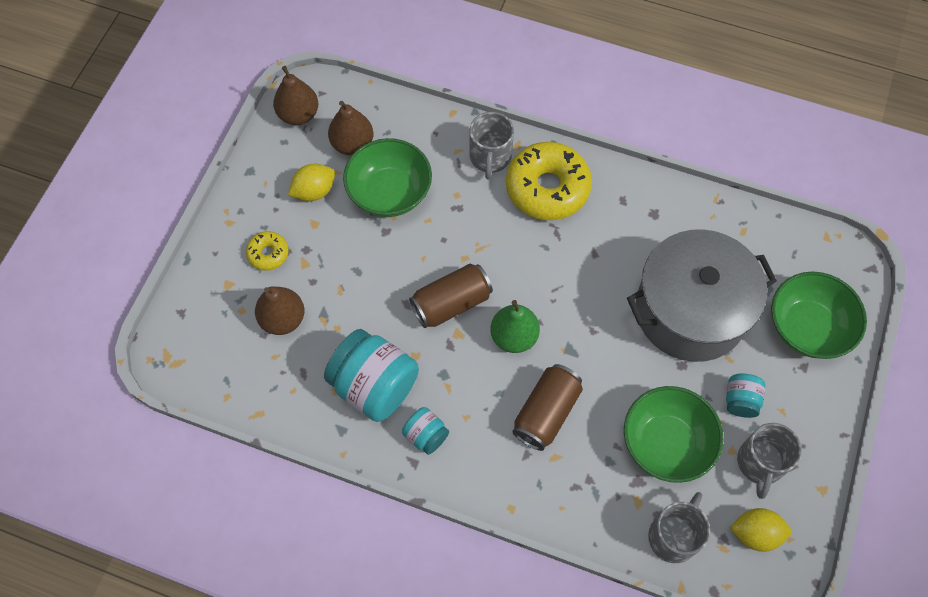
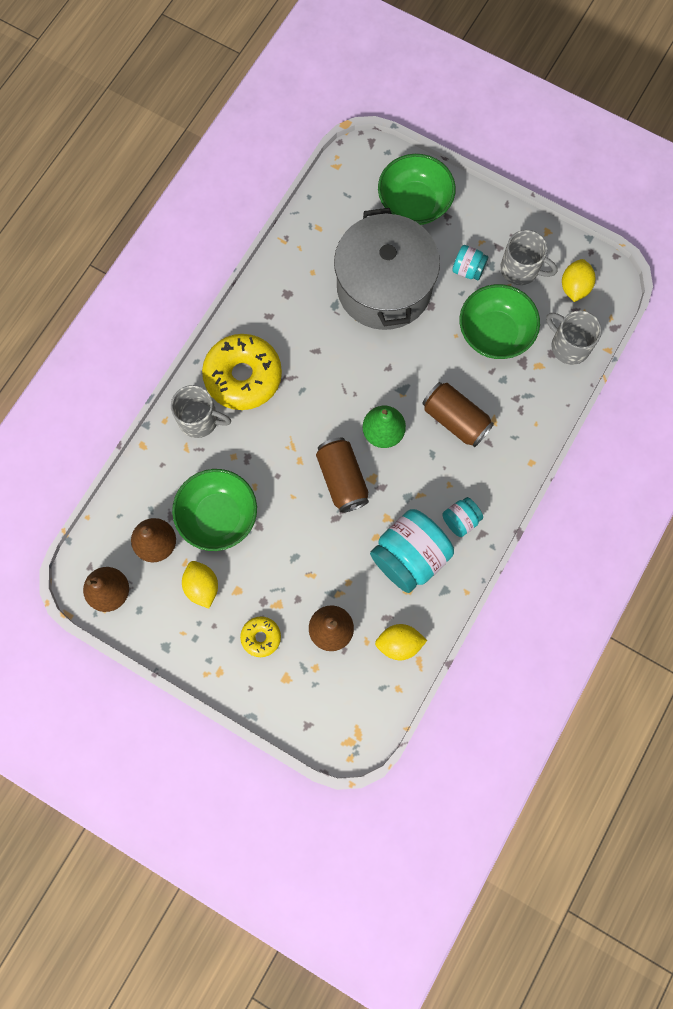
camera: 80 degrees left, 10 degrees up
(275, 390) = (399, 644): none -> yellow lemon

